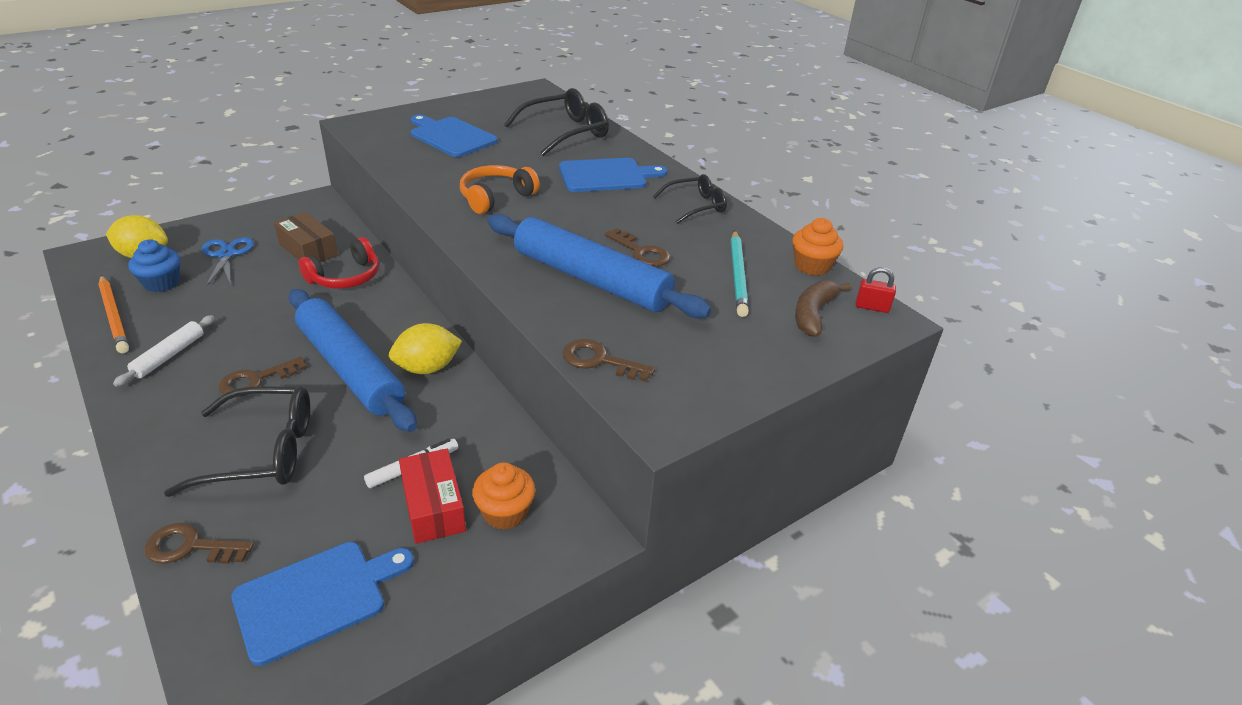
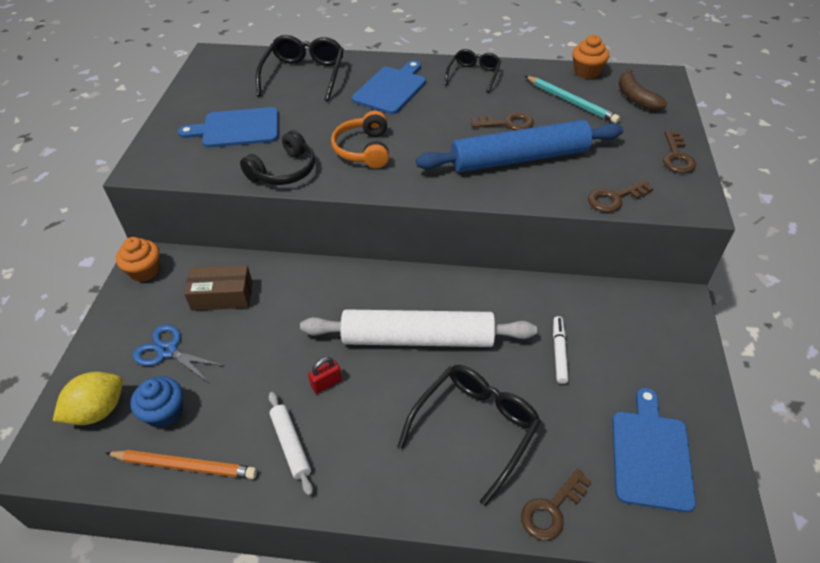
camera: 45 degrees left, 10 degrees up
(256, 380) = (380, 399): brown key -> brown key (676, 157)
(345, 277) = (290, 291): red headphones -> none
(350, 369) = (418, 338): blue rolling pin -> white rolling pin
(420, 176) = (284, 171): none -> black headphones
(427, 368) = (456, 297): yellow lemon -> none
(433, 507) = (605, 359): red box -> none
(505, 512) = (635, 328): orange cupcake -> orange cupcake (145, 271)
(872, 307) = (646, 76): red padlock -> red padlock (326, 383)

